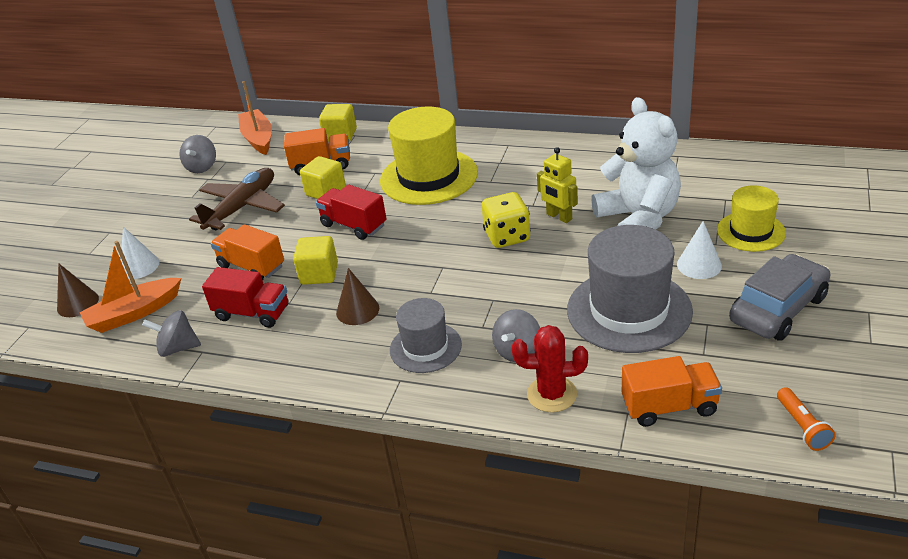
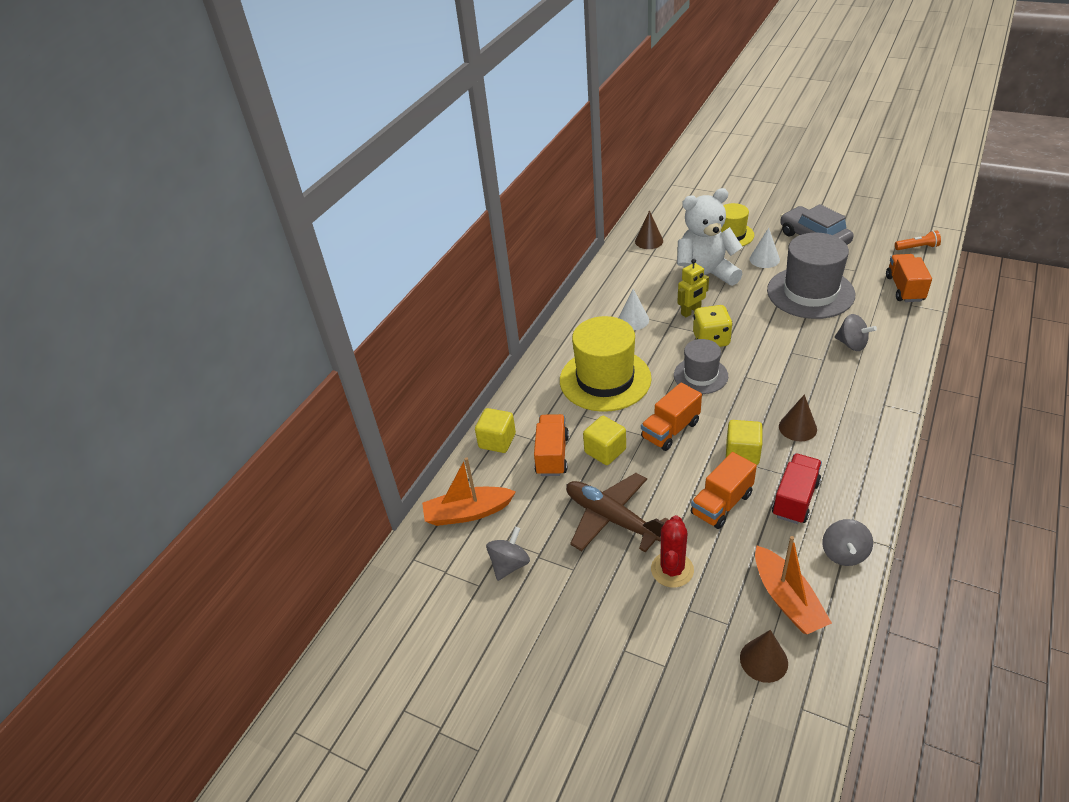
camera: 80 degrees left, 5 degrees up
(139, 266) = (703, 606): white cone -> white cone (633, 320)
(202, 167) = (509, 564): grey spinning top -> grey spinning top turned 75 degrees counterclockwise
(354, 225) = (670, 430): red truck -> orange truck
(425, 347) = (846, 389): grey hat -> grey hat (700, 375)
(552, 394) = (896, 333): red cactus -> red cactus (672, 570)
(705, 169) = (649, 241): none -> brown cone

